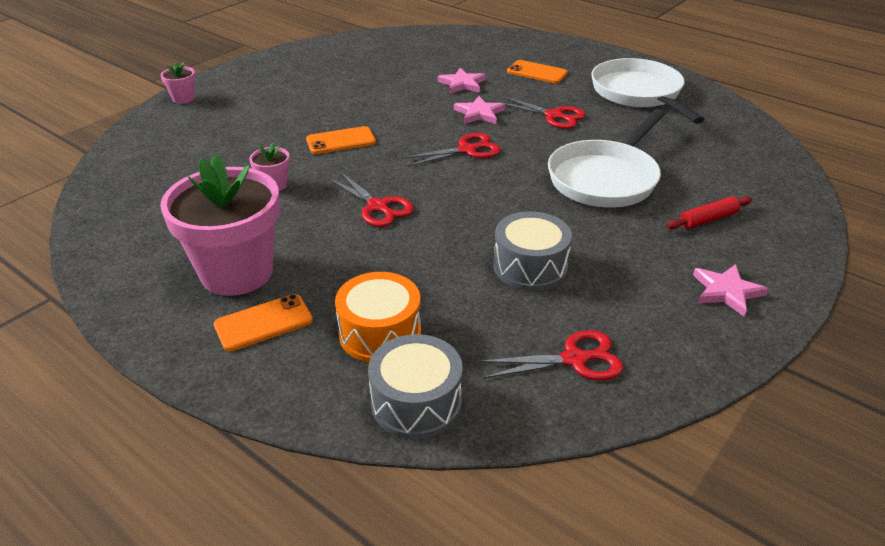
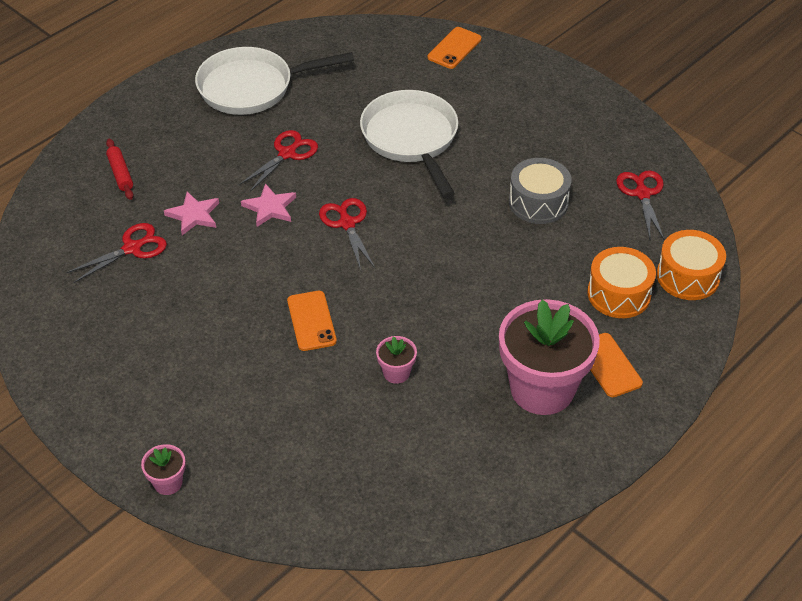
camera: 85 degrees left, 10 degrees up
(378, 207) = (444, 292): red scissors -> red scissors (132, 248)
(416, 402) = (688, 276): grey drum -> orange drum
(537, 72) = (180, 152): orange phone -> orange phone (454, 48)
(605, 178) = (411, 139): white pan -> white pan turned 150 degrees counterclockwise
(708, 219) = (480, 94): red rolling pin -> red rolling pin (120, 173)
(726, 291) = (570, 107): pink star -> none

